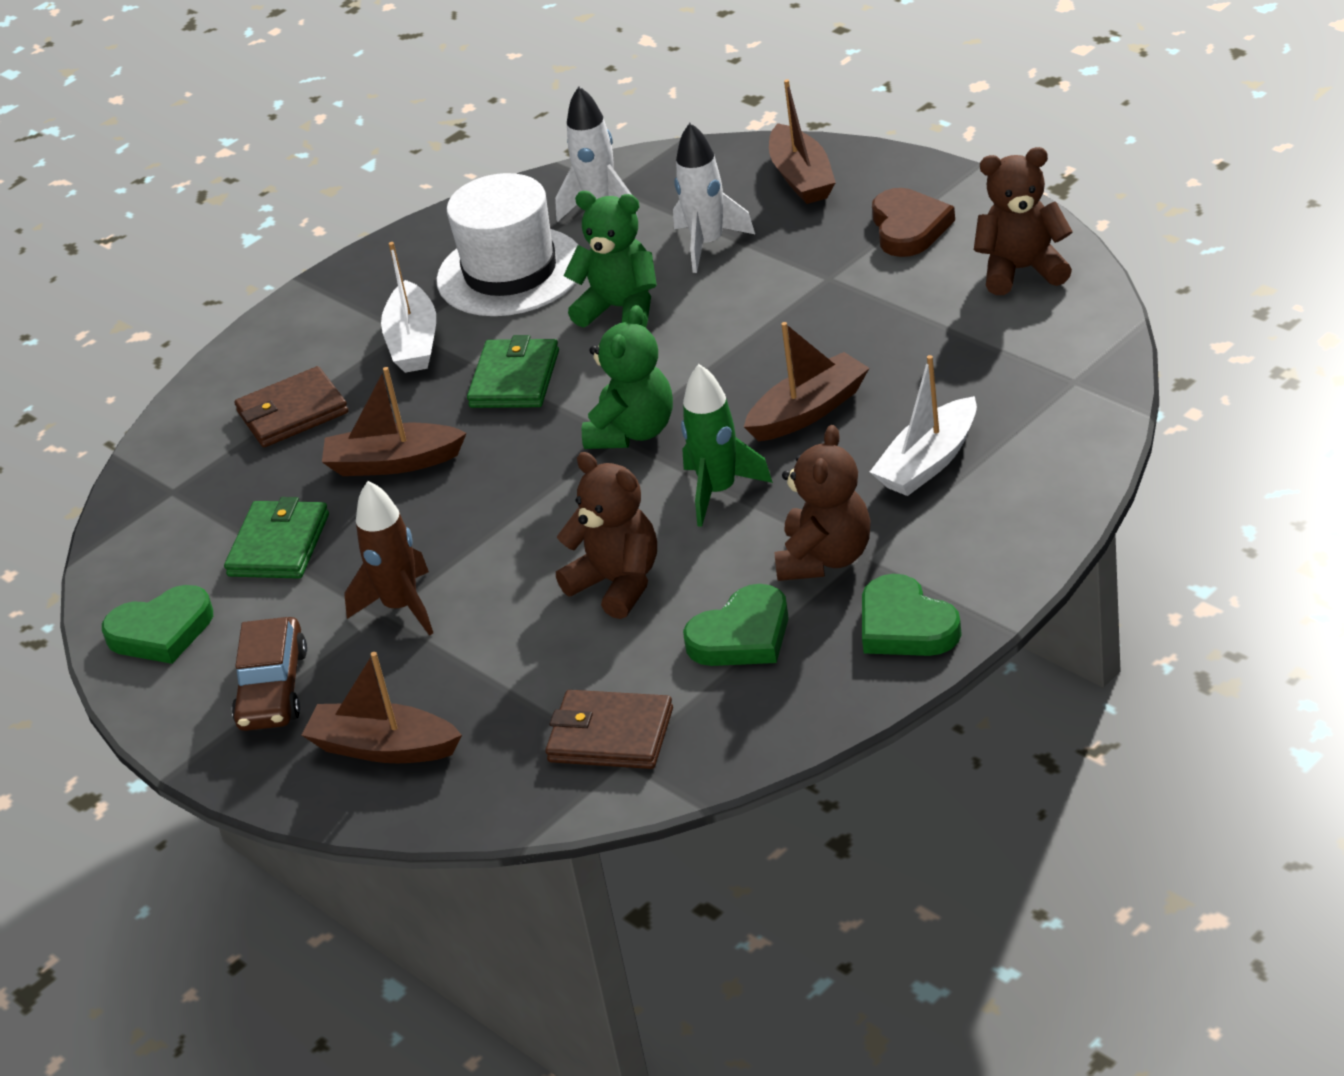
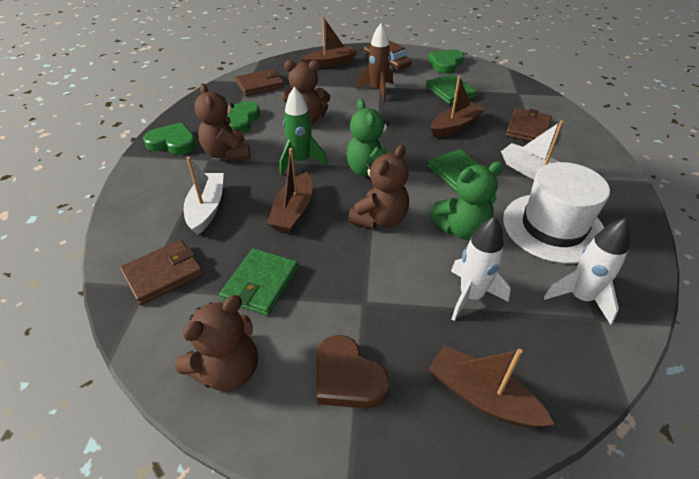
camera: 135 degrees right, 5 degrees up
(704, 357) = (380, 219): none -> brown teddy bear
(928, 335) = (260, 284): none -> green wallet
(1042, 389) = (163, 274): none -> brown wallet

